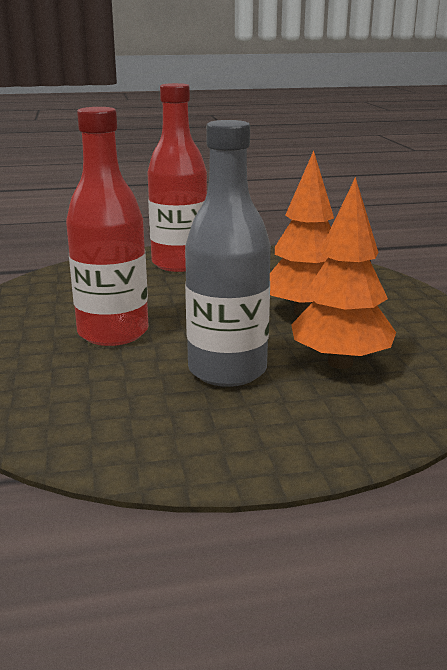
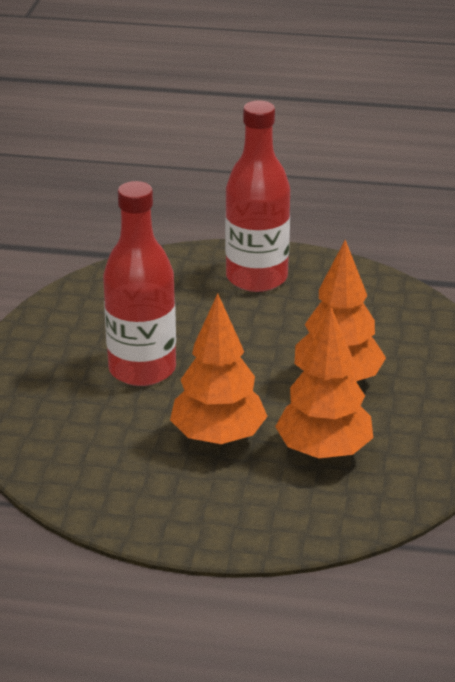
camera: 20 degrees right, 10 degrees up
(227, 370) = (218, 438): grey bottle -> orange tree

